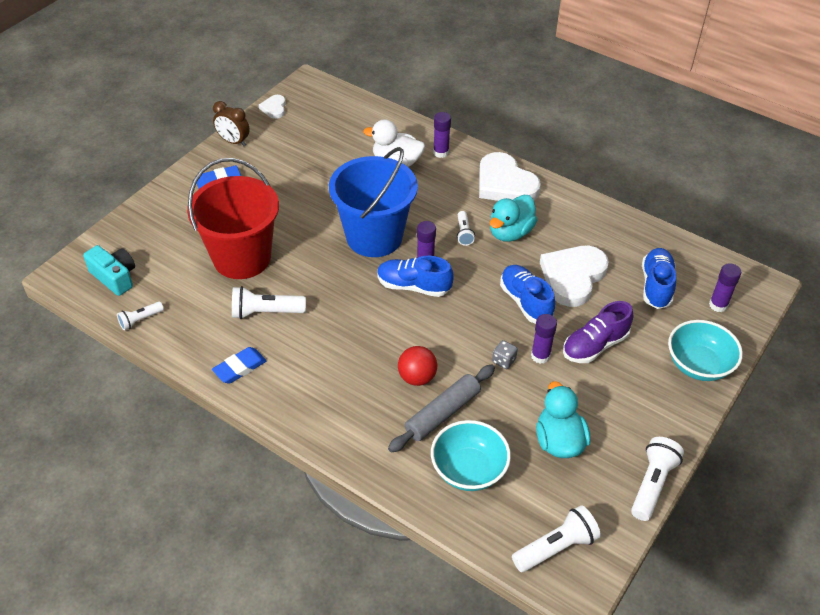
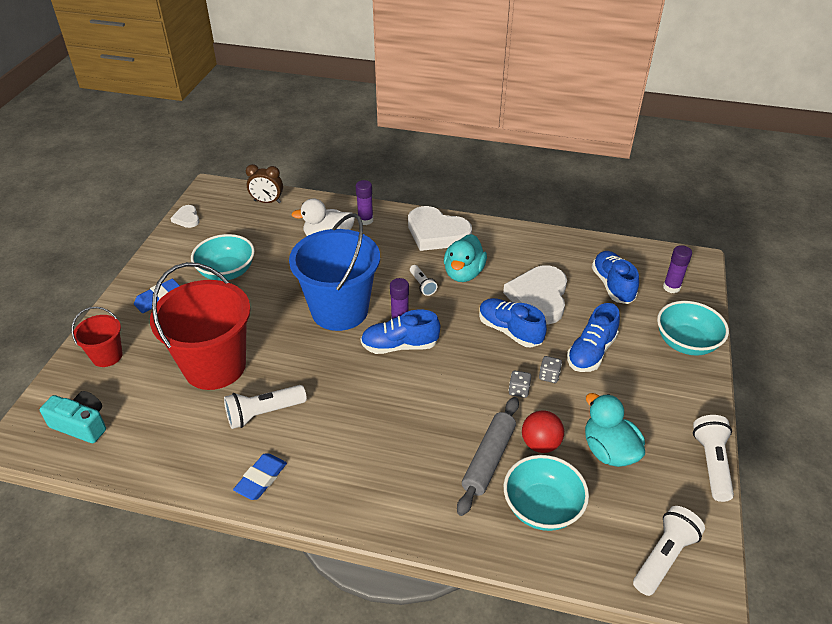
camera: 20 degrees left, 5 degrees down
(140, 320) = (128, 462): white flashlight -> none
(156, 222) = (107, 356): none -> red bucket
(233, 141) = (158, 258): brown clock -> brown clock (267, 202)
(288, 171) = (226, 272): none -> turquoise bowl
(417, 377) = (446, 432): red ball -> red ball (540, 444)
(540, 356) = (549, 376): purple glue stick -> grey dice
(595, 345) = (591, 352): purple shoe -> blue shoe

